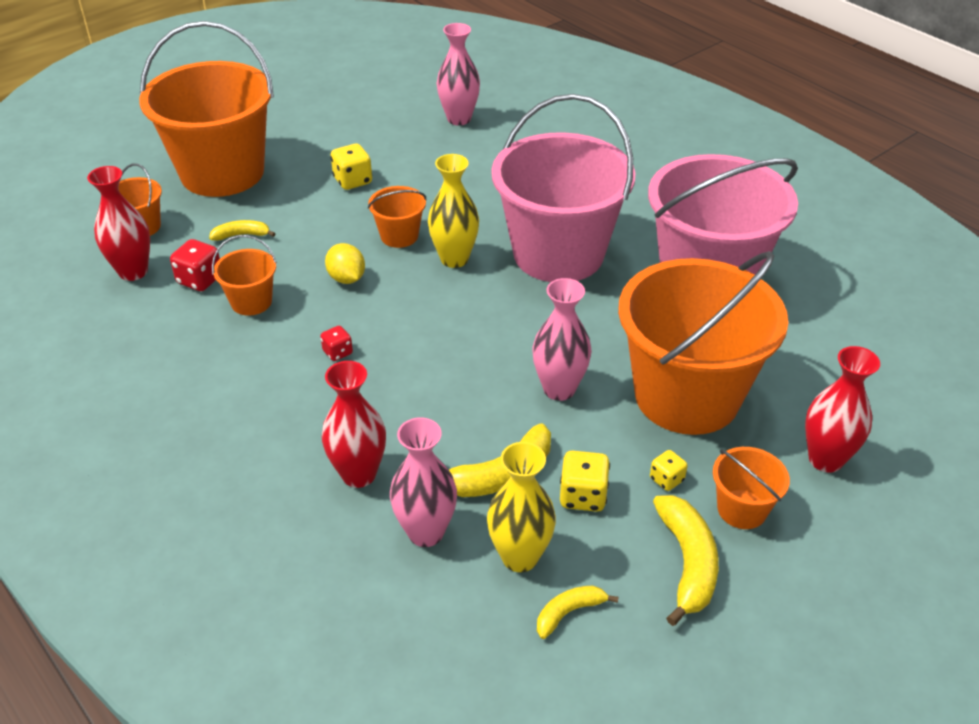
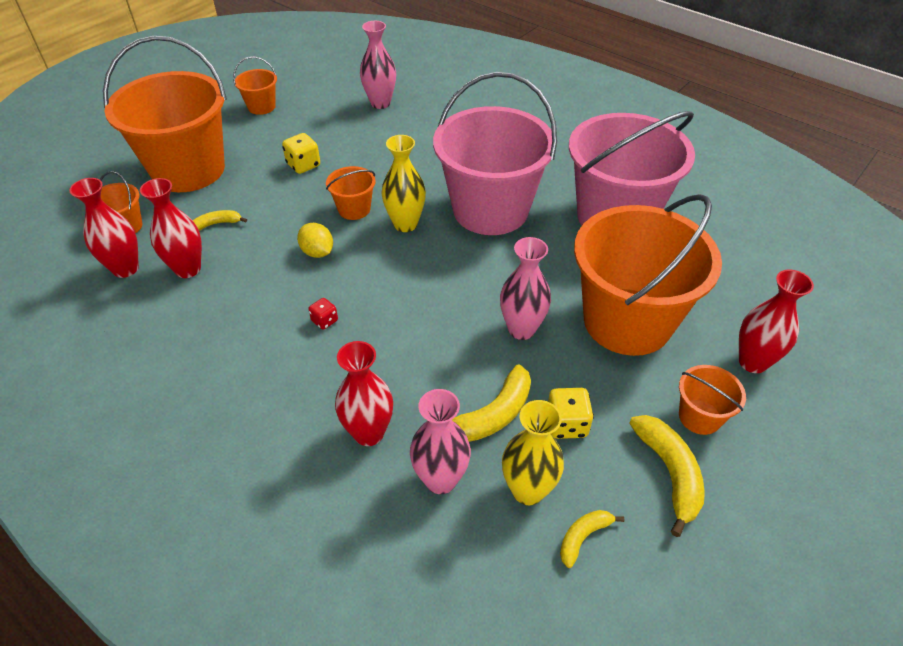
camera: 10 degrees left, 5 degrees up
(200, 280) = (188, 269): red dice -> red vase
(251, 302) = (238, 284): orange bucket -> orange bucket (261, 107)
(666, 479) = (631, 399): yellow dice -> none

